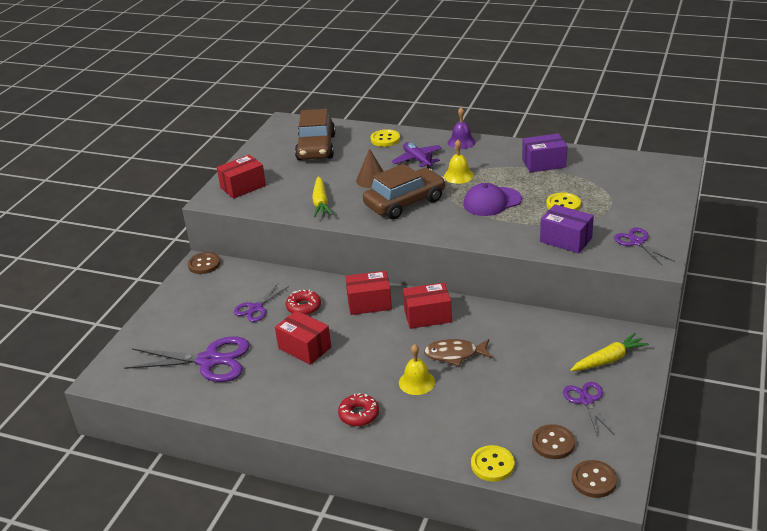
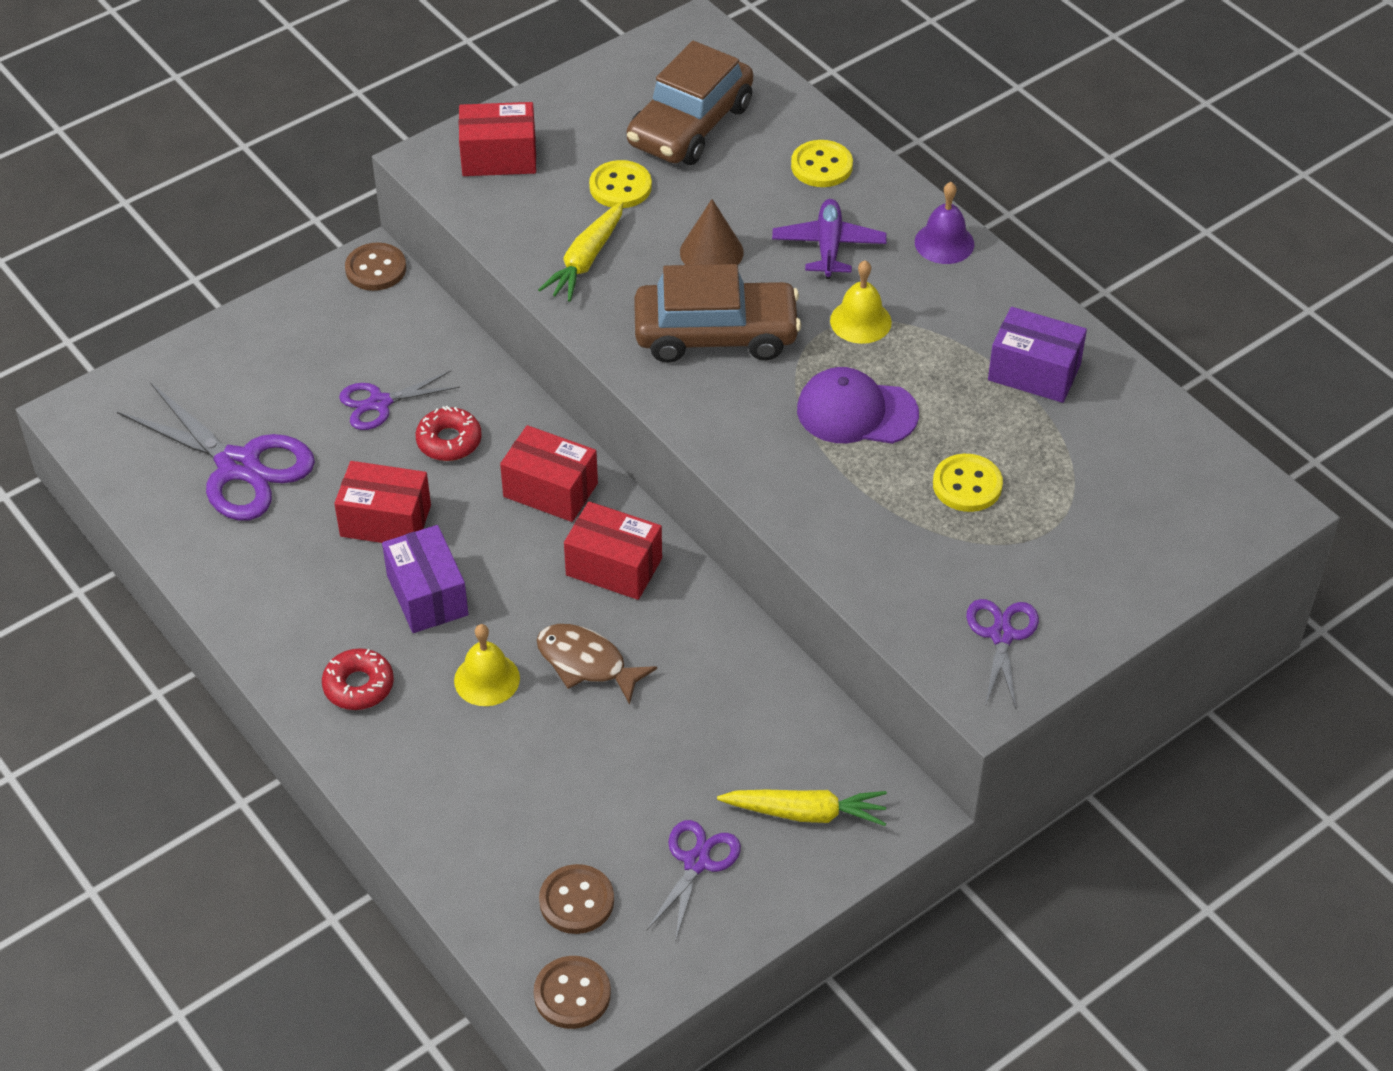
camera: 30 degrees right, 15 degrees up
(304, 348) = (385, 521): red box -> red box turned 60 degrees counterclockwise
(492, 465) = (460, 881): yellow button -> yellow button (620, 187)
(565, 240) = (890, 562): purple box -> purple box (427, 595)

